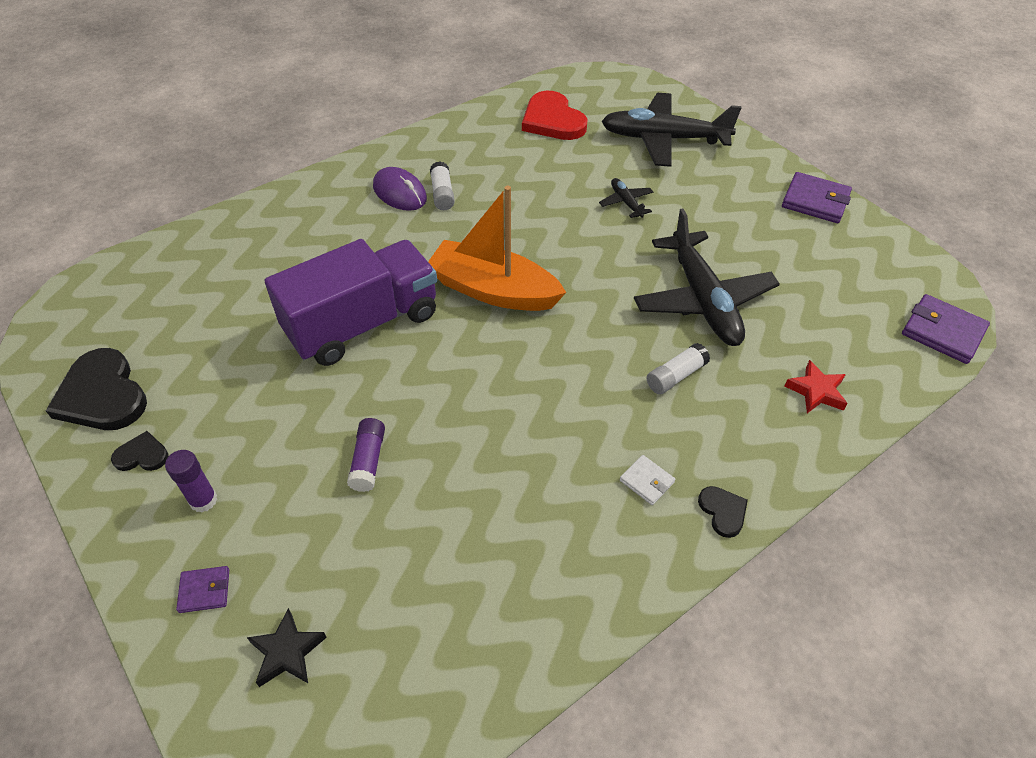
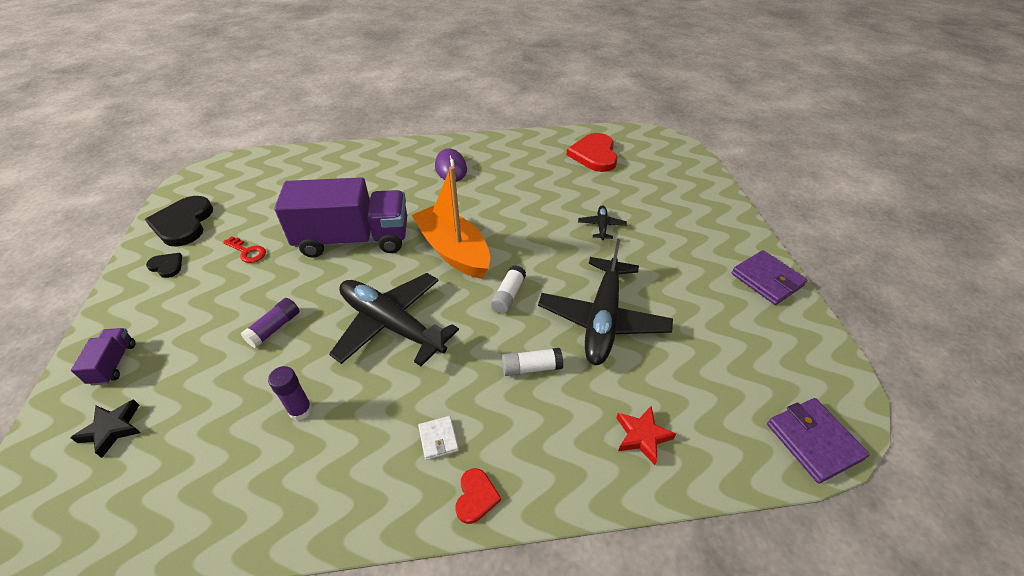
camera: 30 degrees right, 5 degrees down
(203, 500) = (168, 308): purple glue stick -> purple glue stick (300, 410)
(204, 591) = (114, 363): purple wallet -> purple truck
(237, 392) = (247, 252): none -> red key
(442, 194) = (477, 177): white glue stick -> white glue stick (508, 295)
(663, 139) = (669, 192): black plane -> black plane (391, 325)
(723, 511) = (476, 497): black heart -> red heart

